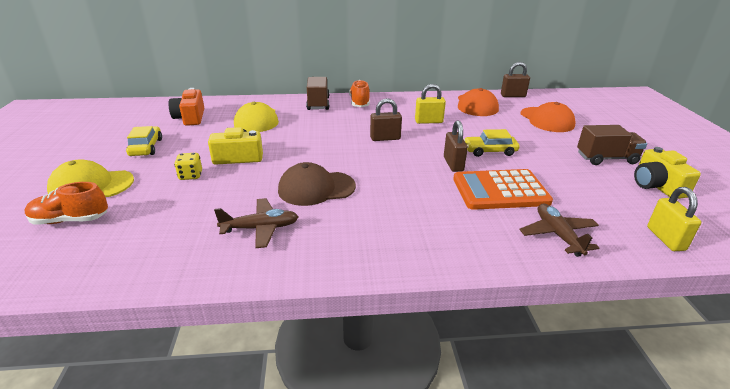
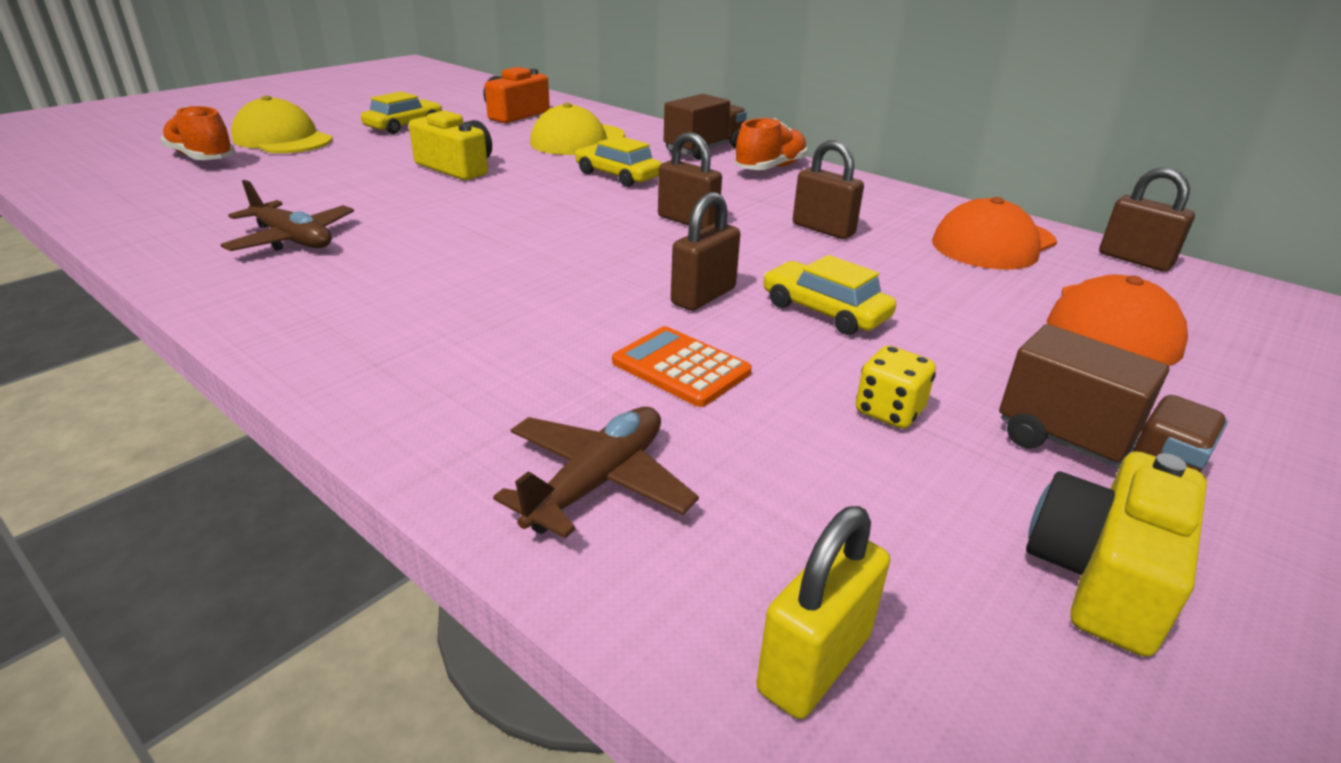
camera: 45 degrees right, 0 degrees up
(190, 175) = (371, 165): yellow dice -> yellow dice (889, 411)
(315, 130) = (618, 175): none -> yellow car
(316, 188) = (446, 232): brown cap -> none
(428, 121) = (823, 229): yellow padlock -> brown padlock
(500, 190) = (681, 367): orange calculator -> orange calculator, size x0.58

